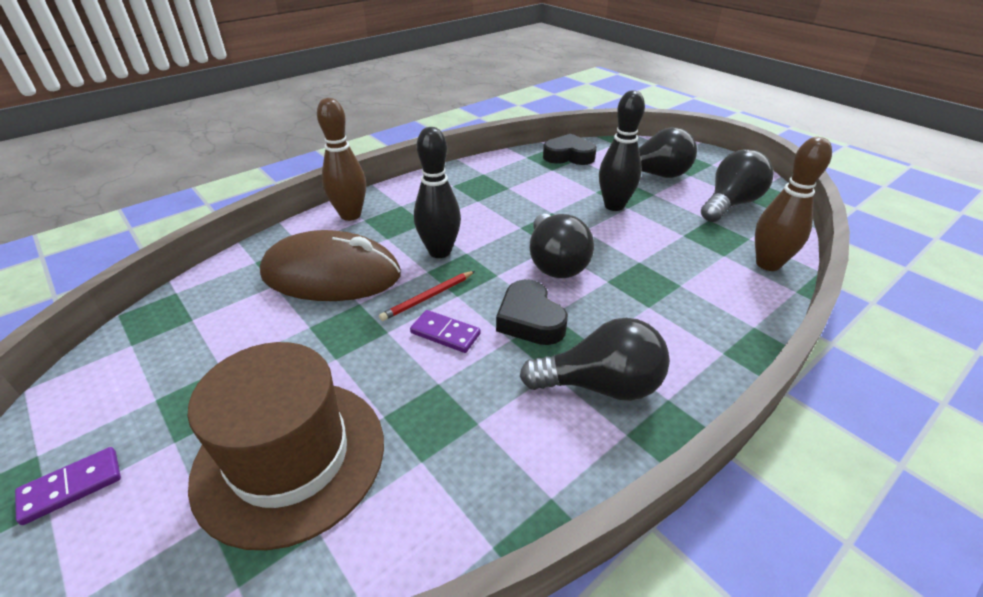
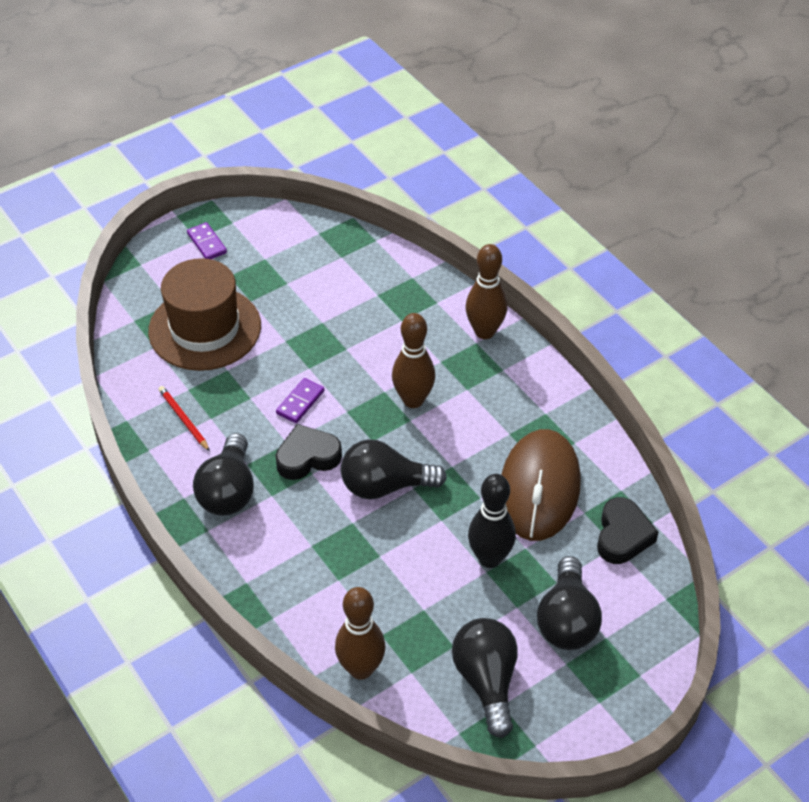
camera: 95 degrees right, 10 degrees up
(331, 274) = (387, 328): brown mouse -> brown mouse (539, 488)
(428, 297) = (346, 392): red pencil -> red pencil (183, 419)
(439, 252) = (413, 400): black bowling pin -> brown bowling pin
(730, 204) = (486, 681): black light bulb -> black light bulb turned 150 degrees counterclockwise

